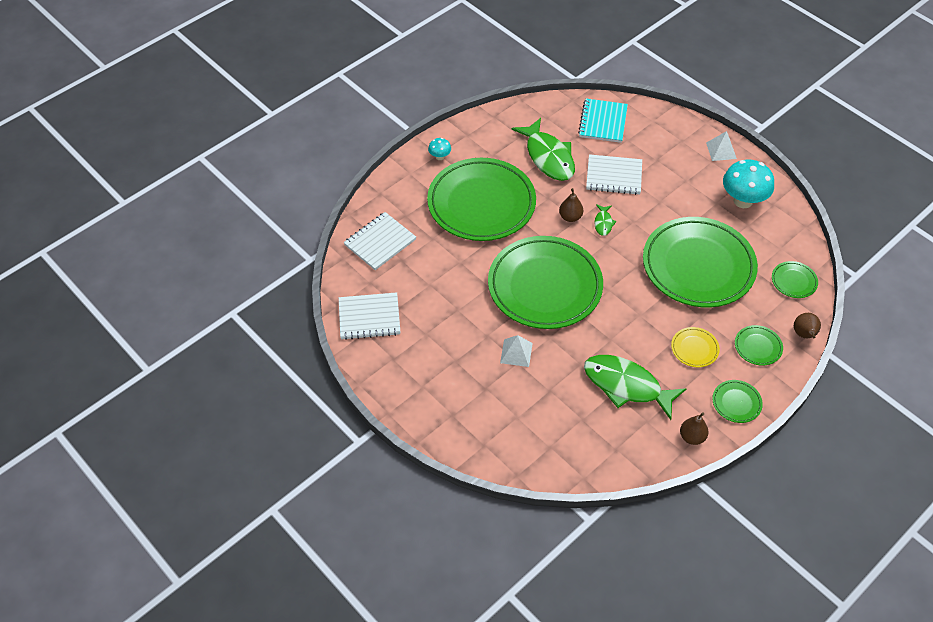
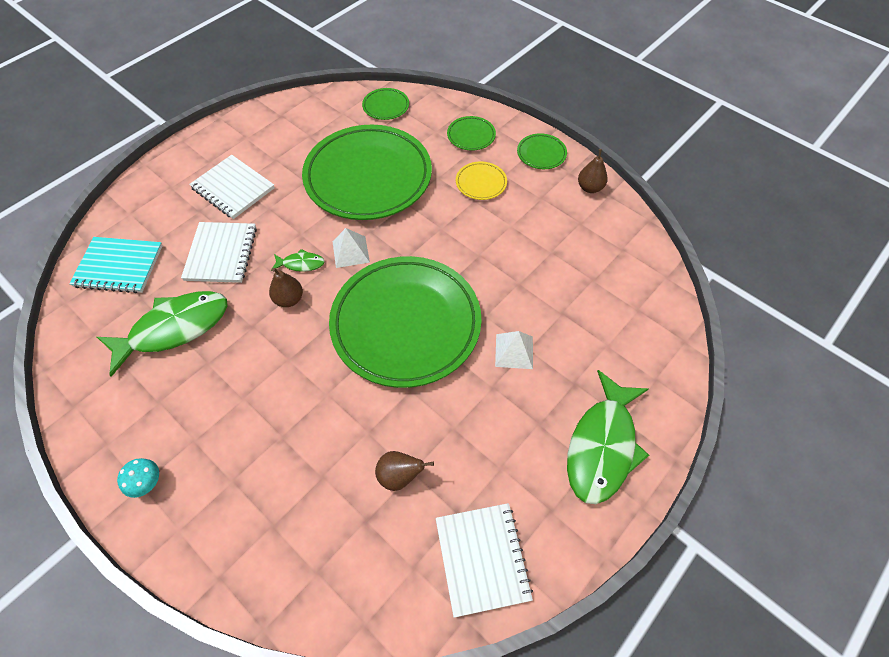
camera: 95 degrees left, 5 degrees up
(380, 242) = (329, 563): white notebook -> white notebook (233, 188)
(481, 204) = (256, 411): green plate -> none
(626, 386) = (540, 240): green fish -> green fish (602, 445)
(721, 150) = (193, 152): white pyramid -> white pyramid (350, 251)
(743, 201) = (274, 138): turquoise mushroom -> none
(804, 335) = (451, 103): brown pear -> brown pear (399, 476)

